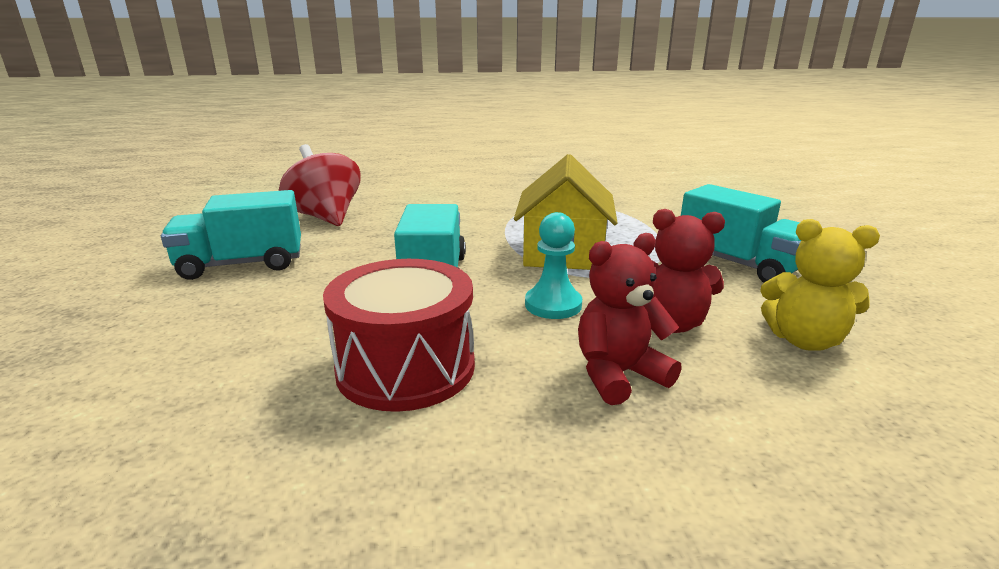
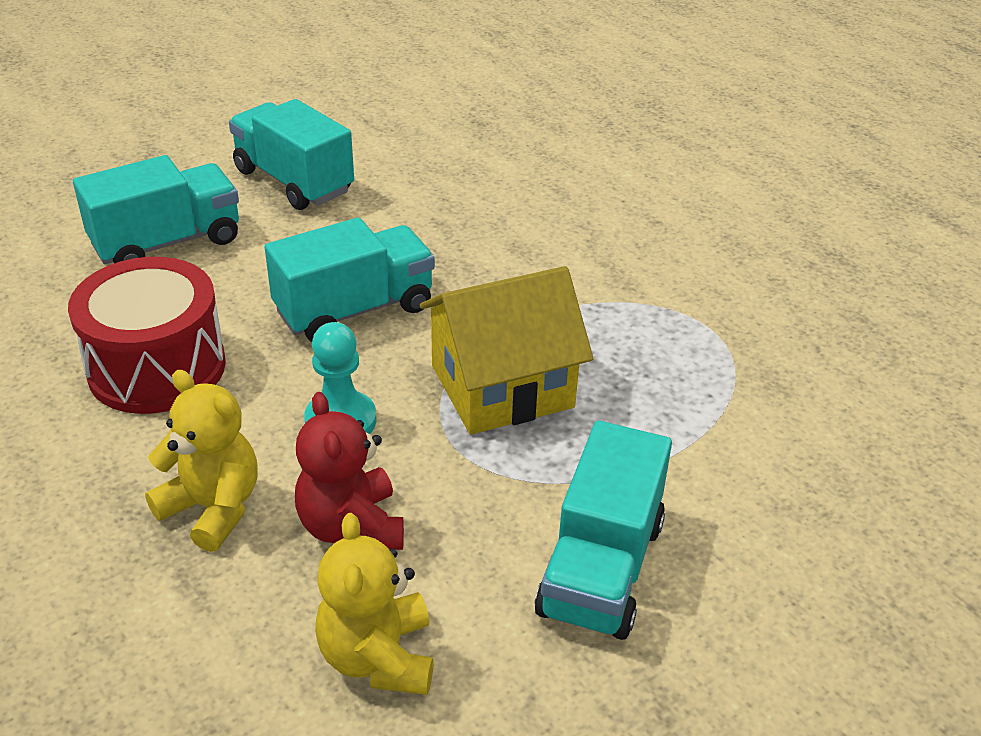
camera: 60 degrees right, 15 degrees up
(228, 329) = (167, 243): none -> turquoise truck
(326, 217) = (459, 166): red spinning top -> none
(618, 374) = (213, 508): red teddy bear -> yellow teddy bear

